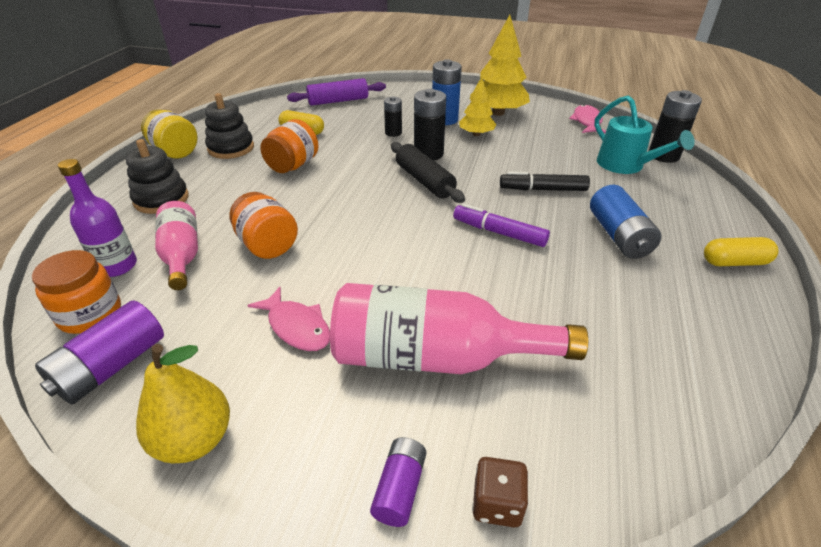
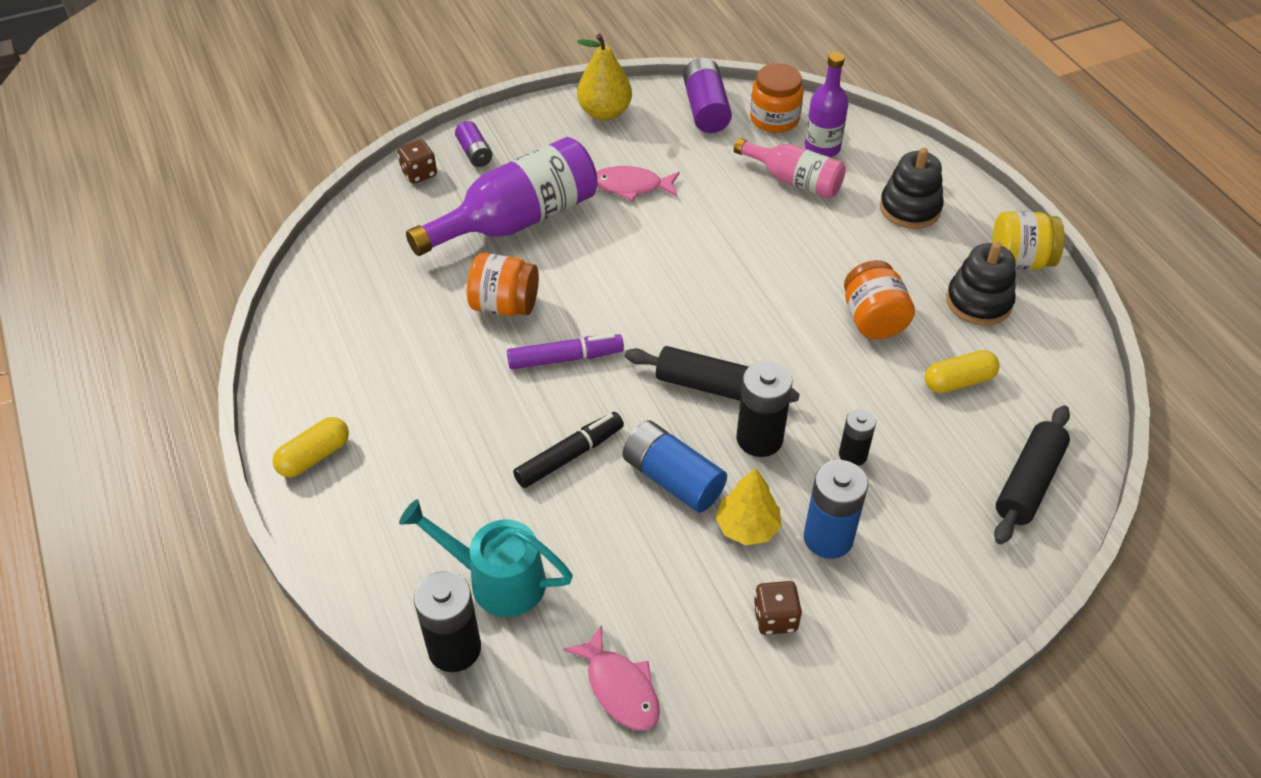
camera: 140 degrees right, 10 degrees up
(267, 245) = (746, 225): orange jar -> orange jar (504, 305)
(338, 101) = (1028, 483): purple rolling pin -> black rolling pin
(435, 357) = (517, 220): pink bottle -> purple bottle
(498, 113) = (775, 618): yellow tree -> brown dice
(619, 236) = (444, 426): blue battery -> blue battery (672, 479)

